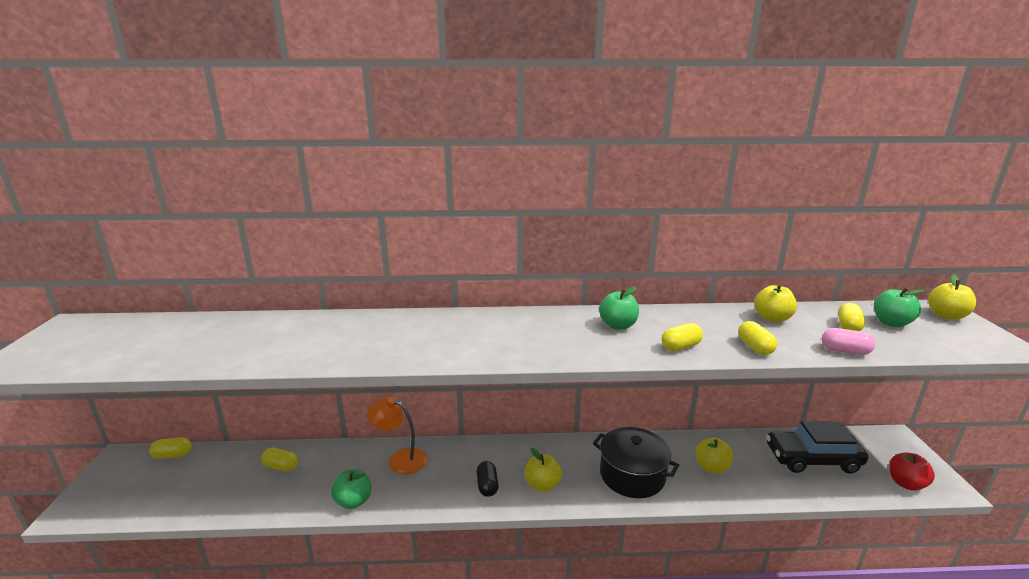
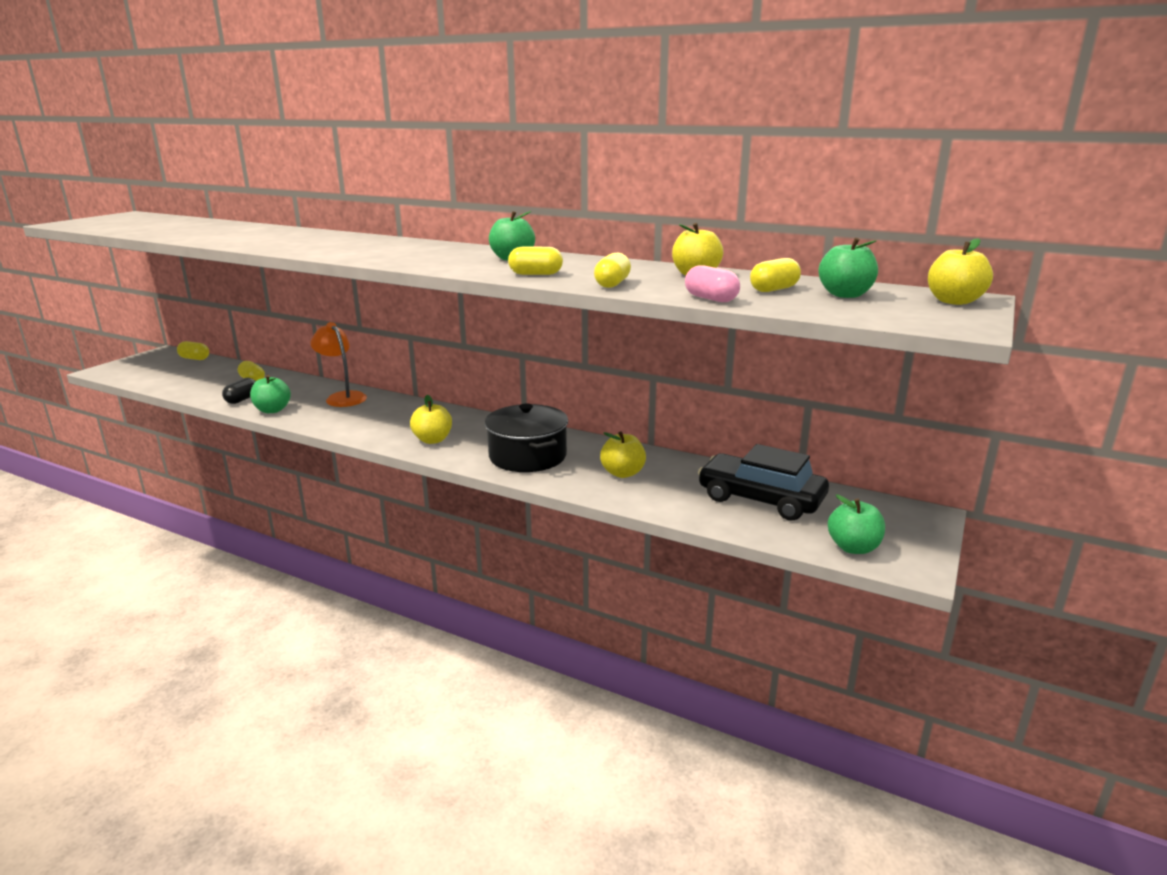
camera: 30 degrees right, 0 degrees up
(487, 486) = (385, 428): black capsule -> black capsule (242, 399)
(906, 483) = (853, 547): red apple -> green apple

